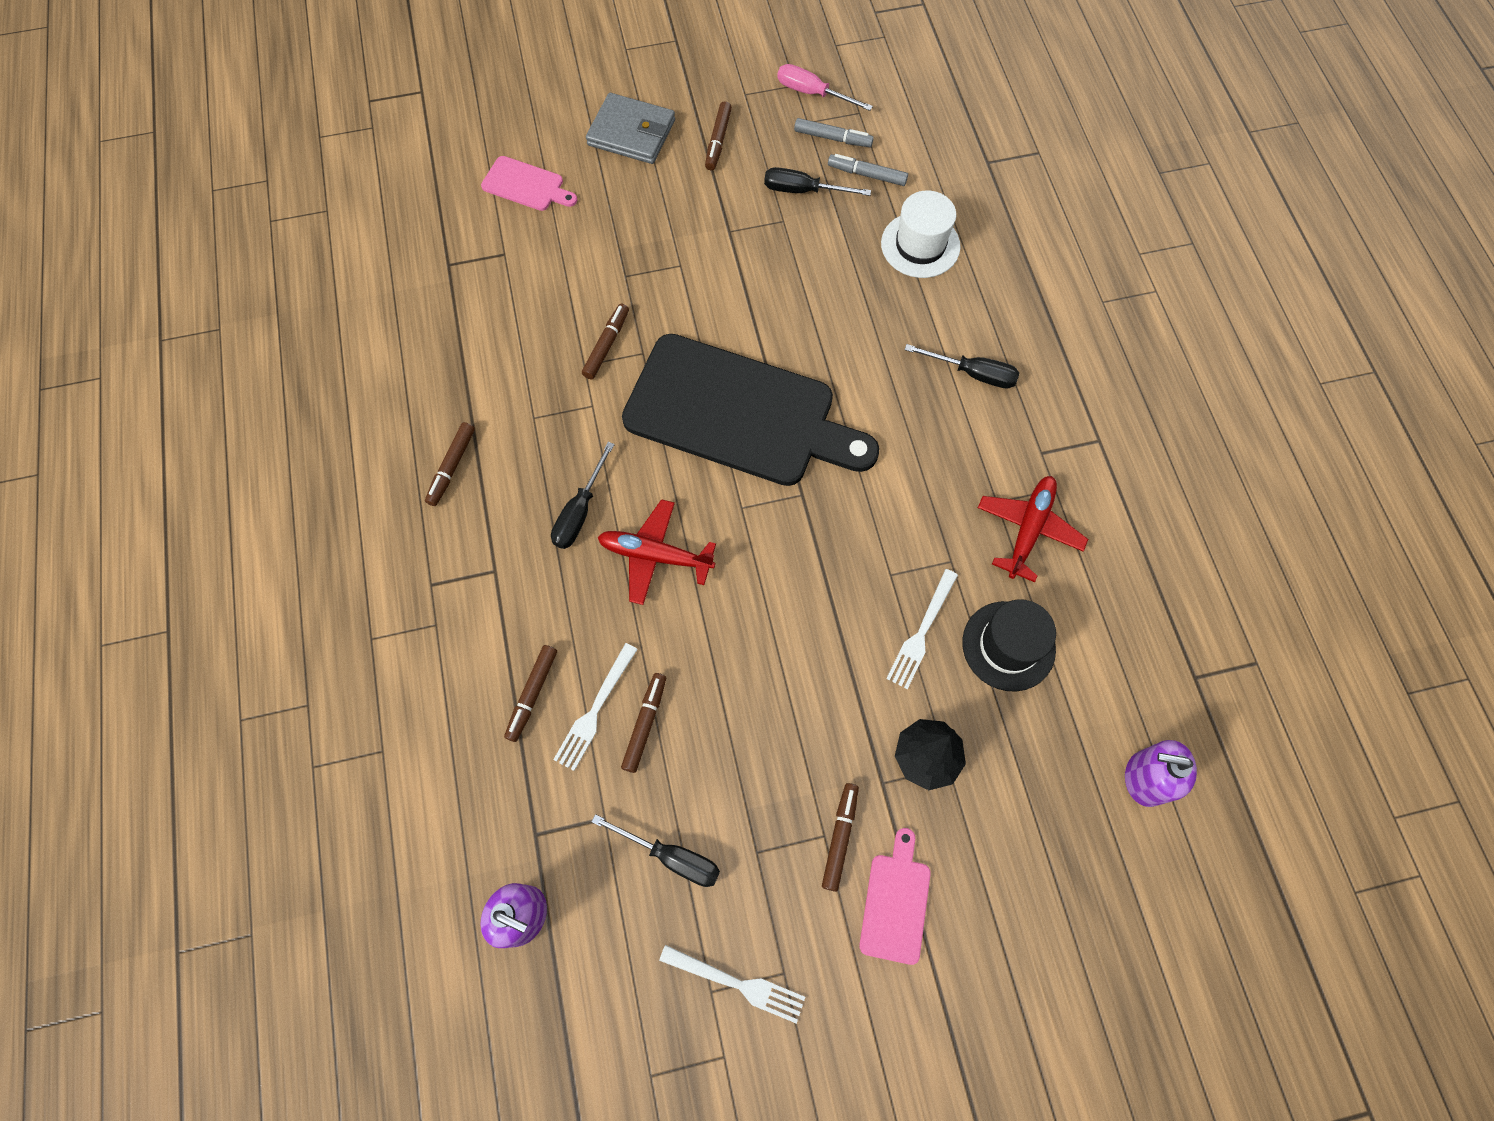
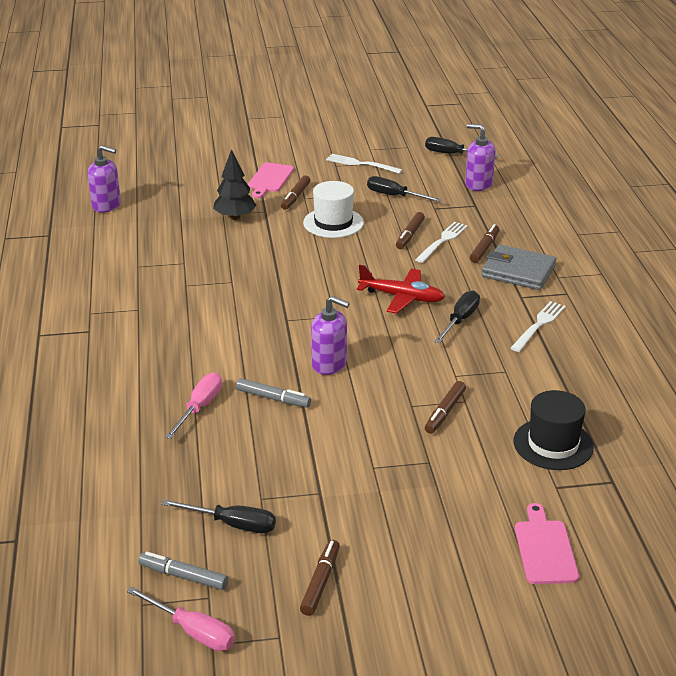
camera: 175 degrees left, 35 degrees down
(452, 467) = (568, 347): brown marker -> none
(526, 185) = (545, 549): pink cutting board -> pink cutting board turned 60 degrees clockwise
(631, 133) = (425, 598): grey wallet -> grey wallet (518, 271)
(738, 413) = (329, 364): black cutting board -> purple soap dispenser
(867, 175) = (157, 535): grey marker -> grey marker (273, 398)
(871, 333) = (200, 407): none -> pink screwdriver
(920, 245) = (126, 469): white hat -> white hat (333, 223)
(921, 633) = (220, 258): white fork -> white fork (539, 324)
(973, 373) = (120, 377): black screwdriver -> black screwdriver (452, 154)
(1008, 646) = (163, 251): black hat -> black hat (553, 444)
(1028, 529) = (121, 296): red plane -> none

